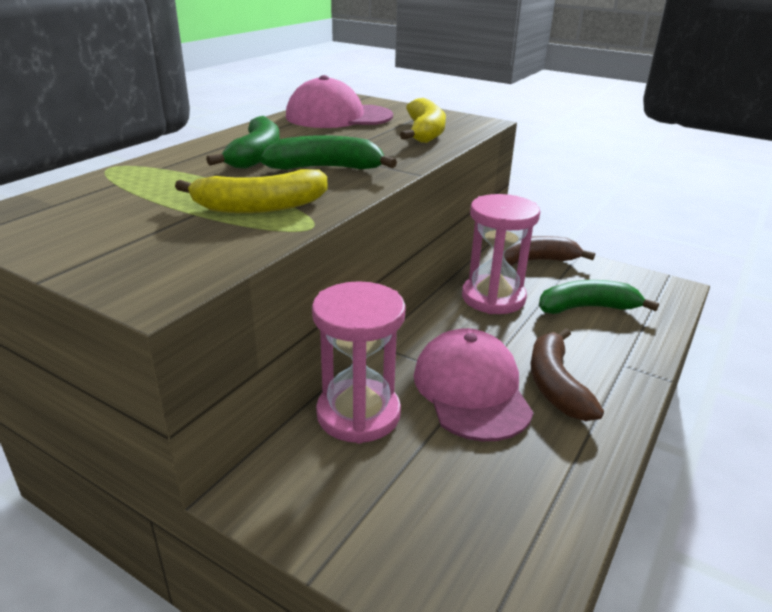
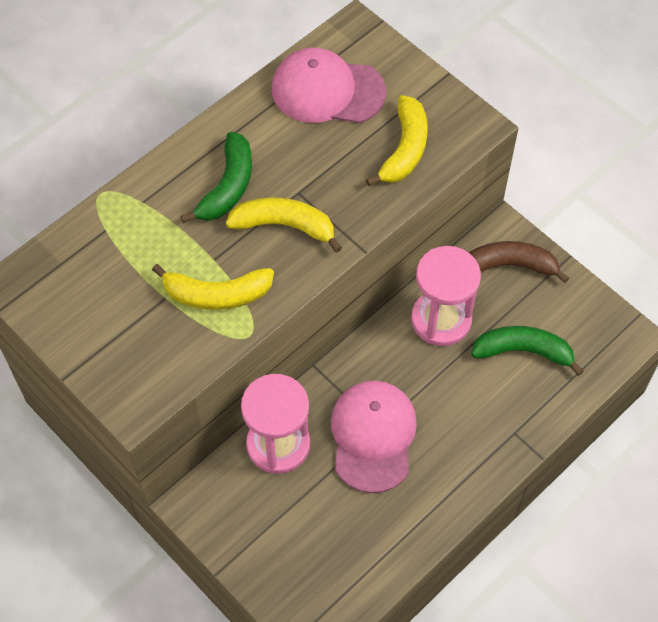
camera: 15 degrees right, 30 degrees up
(326, 168) = (284, 226): green banana -> yellow banana
(556, 385) = (443, 444): brown banana -> none

